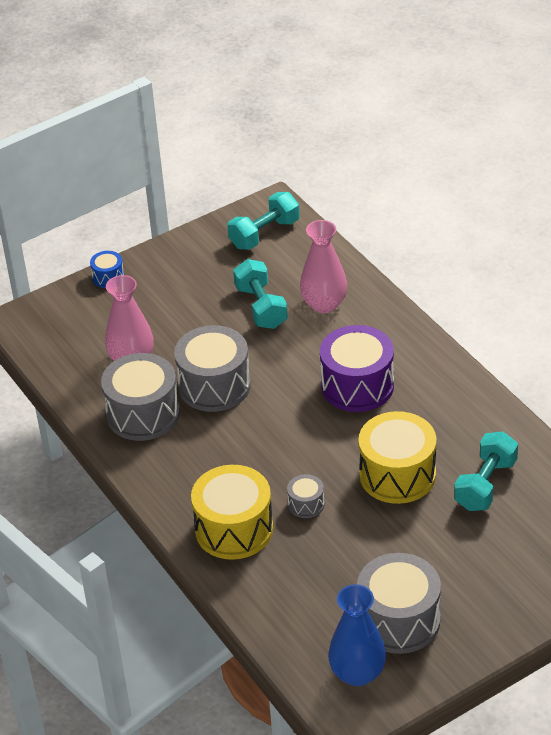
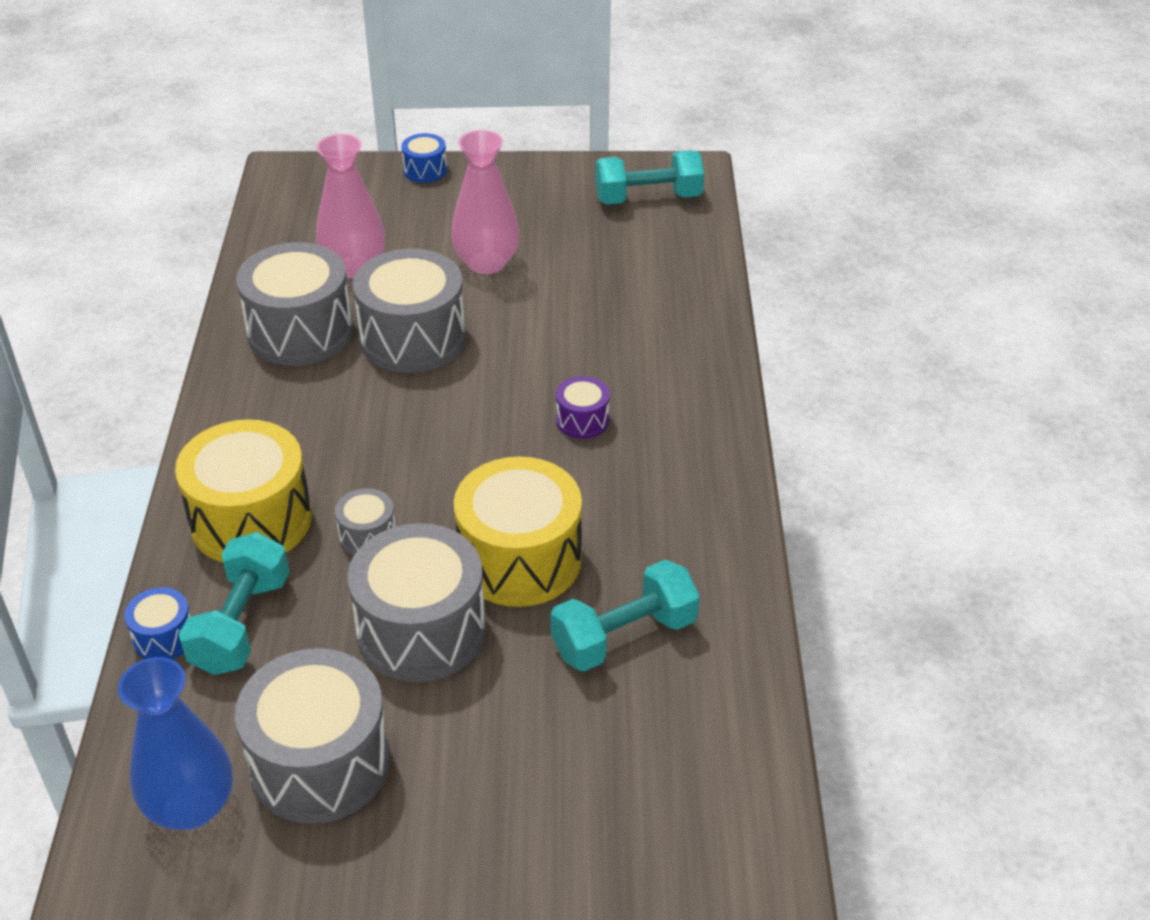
camera: 30 degrees right, 0 degrees up
(255, 609) = (164, 637): none -> blue drum
(261, 307) = (560, 275): turquoise dumbbell -> turquoise dumbbell (241, 624)
(324, 304) = (639, 305): pink vase -> pink vase (486, 262)
(357, 386) = (582, 420): purple drum -> purple drum, size x0.47
(383, 535) = (421, 630): none -> grey drum

